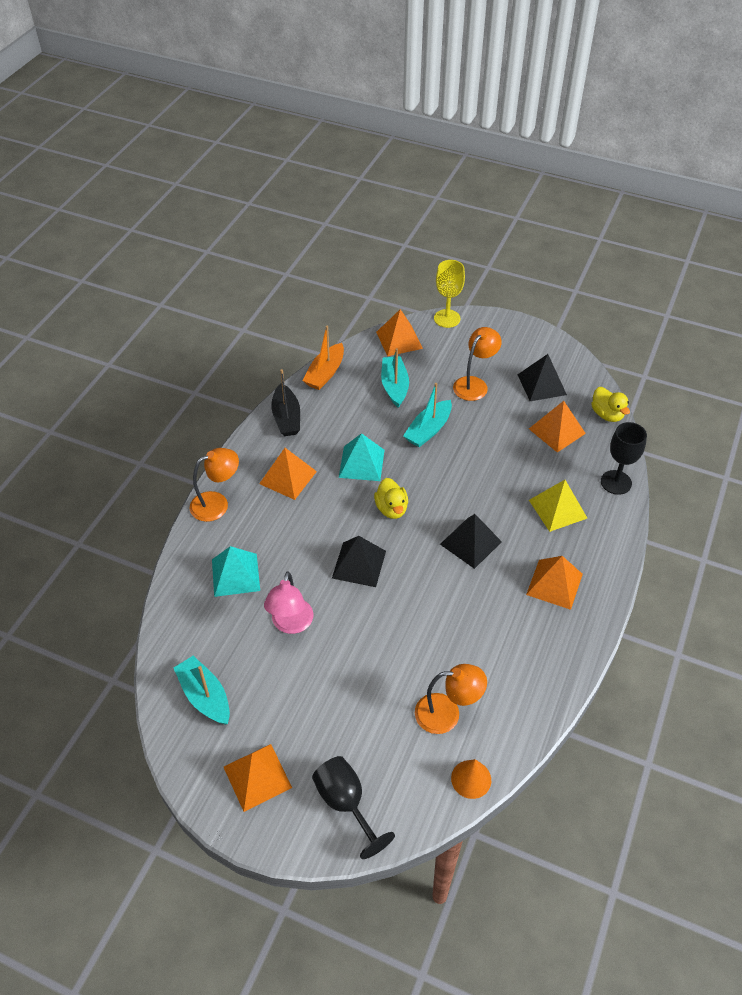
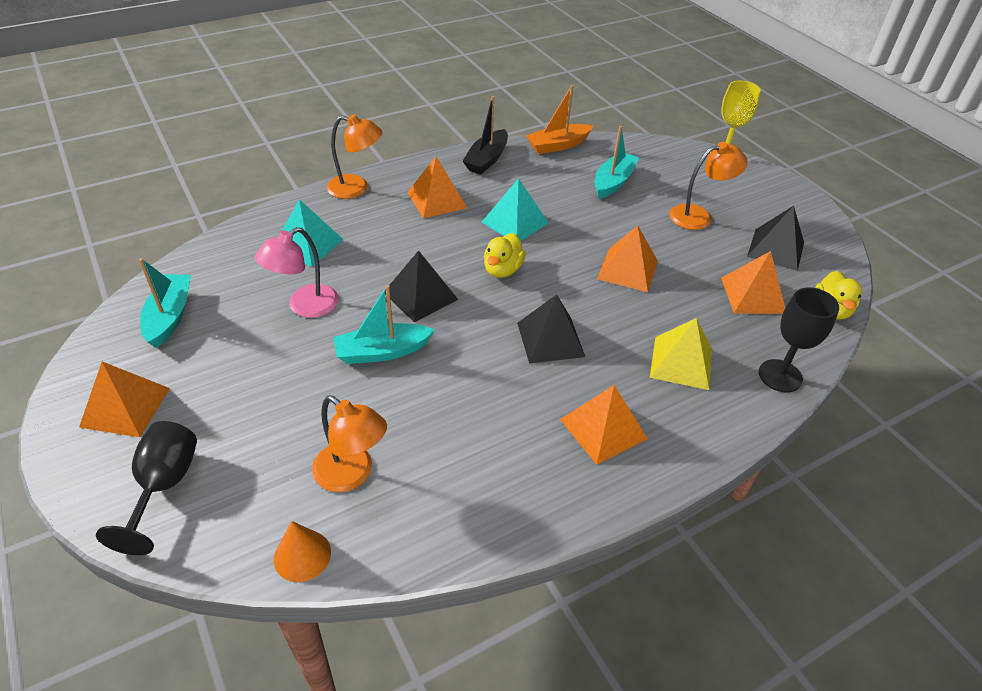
camera: 35 degrees right, 5 degrees down
(399, 340) = (656, 152): orange pyramid -> orange pyramid (627, 269)
(428, 430) = (610, 229): turquoise boat -> turquoise boat (382, 351)

